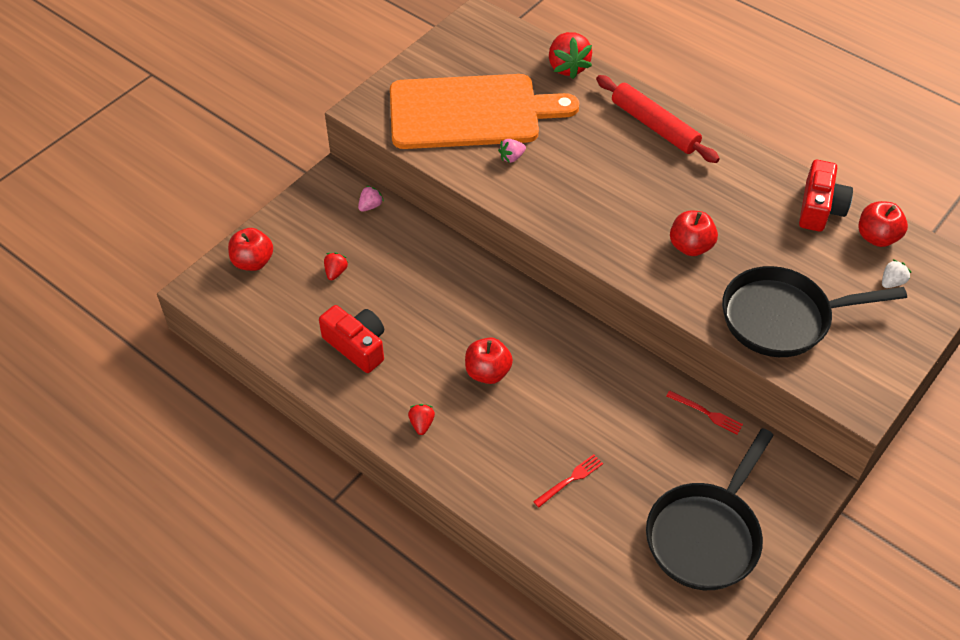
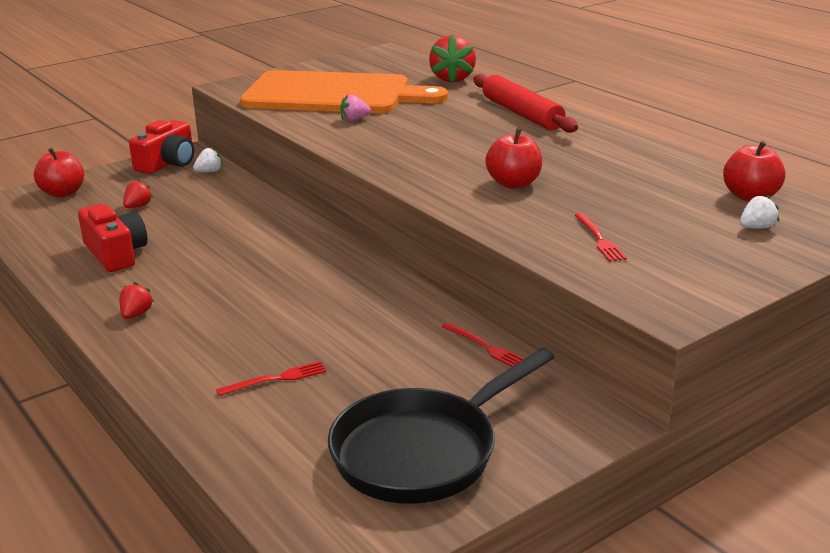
camera: 15 degrees right, 25 degrees down
(370, 206) = (209, 172): pink strawberry -> white strawberry
(487, 372) = (242, 286): red apple -> none
(783, 318) = (599, 239): black pan -> red fork
(819, 208) = (686, 173): red camera -> red camera (168, 163)

